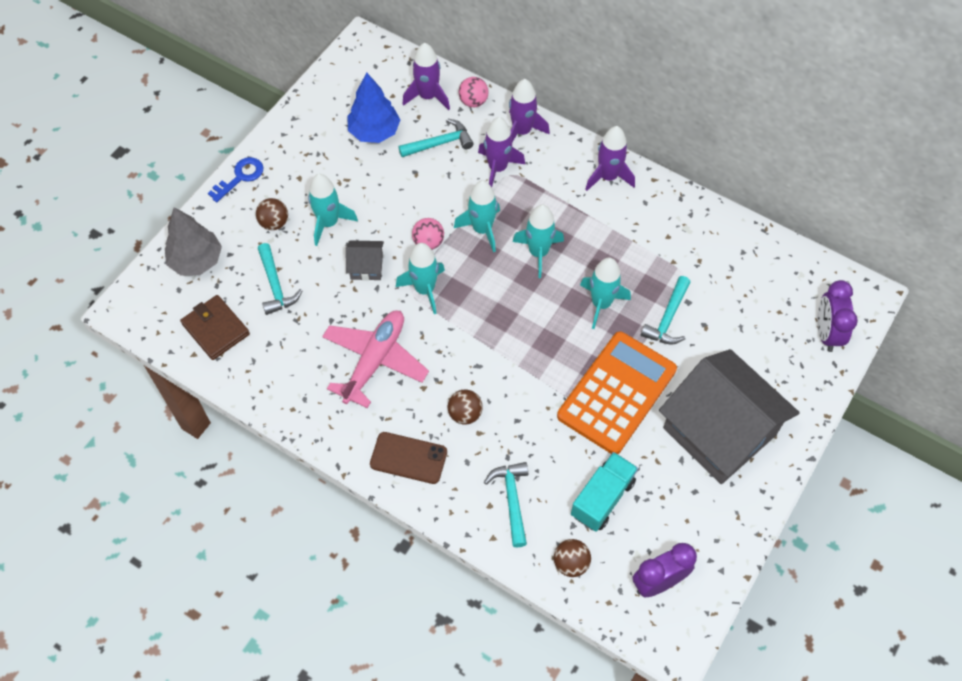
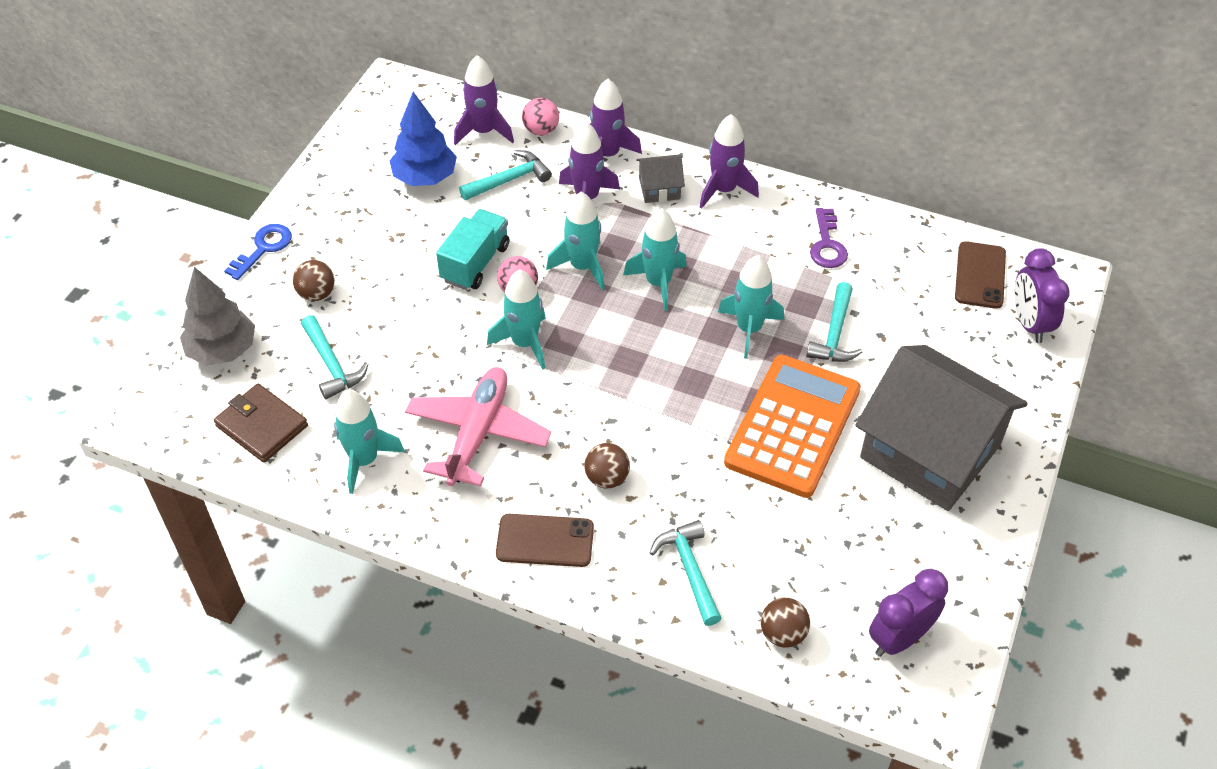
camera: 10 degrees left, 10 degrees down
(329, 223) = (387, 285): turquoise rocket -> turquoise rocket (364, 460)
(366, 267) = (445, 327): grey house -> grey house (659, 188)
(602, 498) = (804, 550): turquoise truck -> turquoise truck (475, 263)
(680, 238) = (827, 244): none -> purple key
(797, 284) = (980, 275): none -> brown phone

